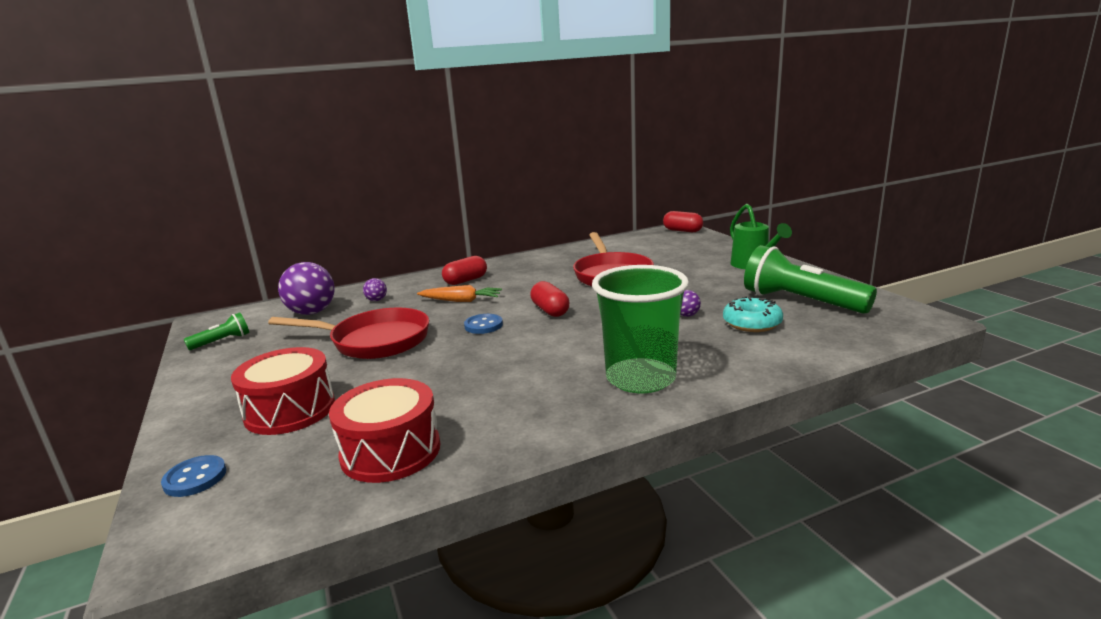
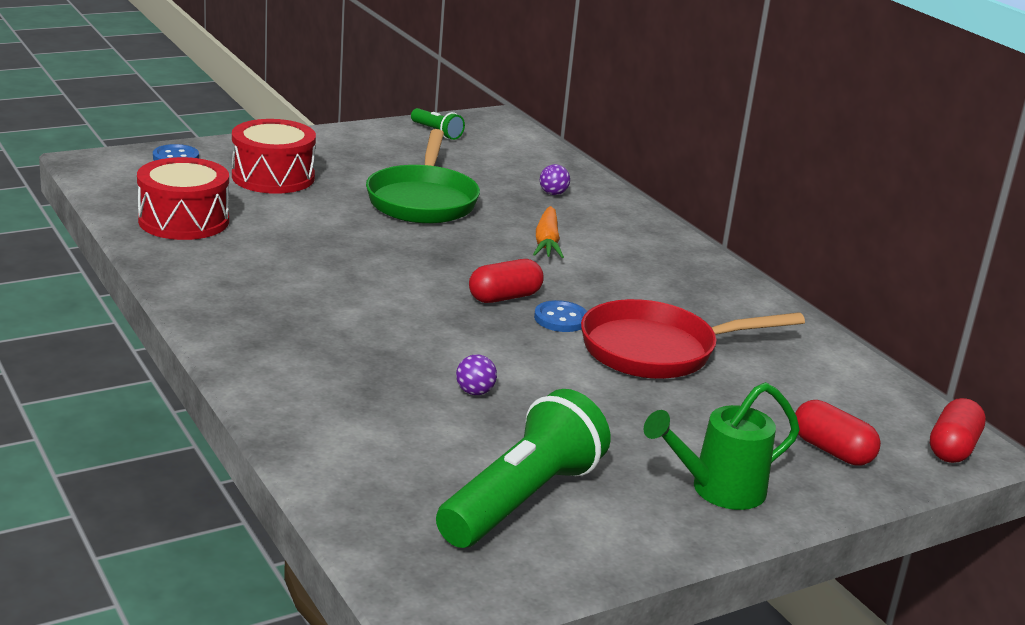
camera: 80 degrees right, 5 degrees up
(312, 312) = (514, 163): purple ball -> none
(374, 341) = (423, 200): red pan -> green pan
(466, 281) = (628, 243): red capsule -> red capsule (832, 450)
(483, 325) = (459, 256): blue button -> blue button (561, 319)
(640, 378) = (284, 340): green cup -> none
(752, 323) = (436, 439): turquoise donut -> none

